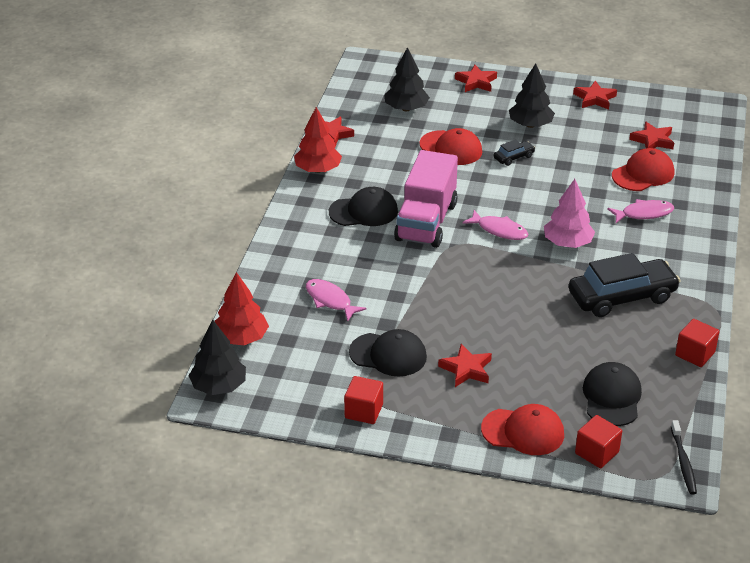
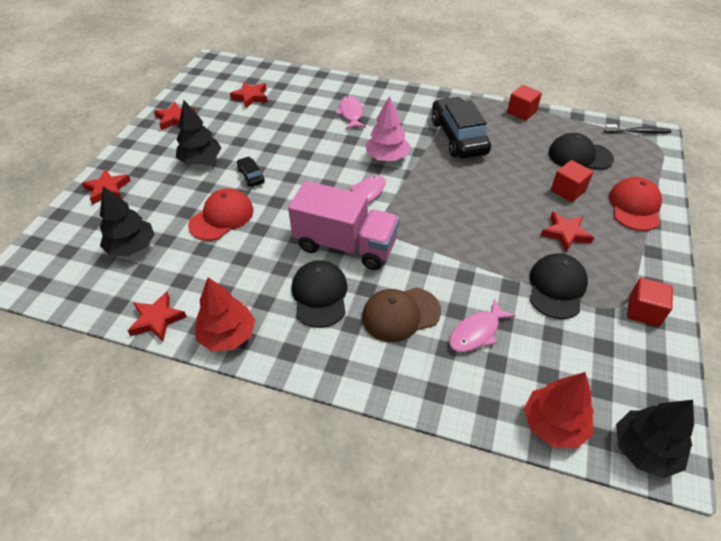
camera: 85 degrees left, 10 degrees up
(346, 257) = (400, 314): none -> brown cap
(596, 453) = (644, 170): red cube -> red cube (568, 191)
(643, 174) = (297, 107): red cap -> none

